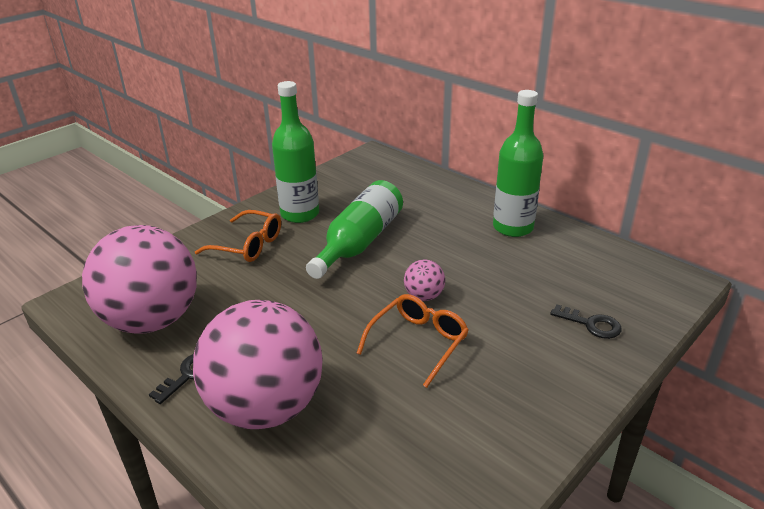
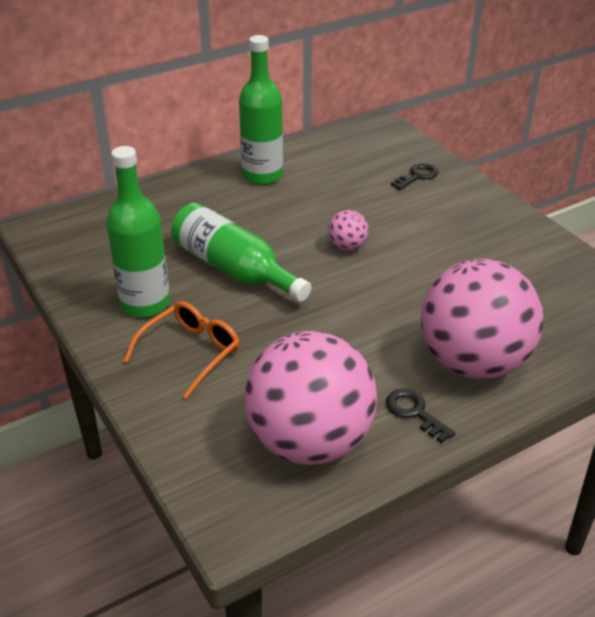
camera: 75 degrees left, 5 degrees up
(418, 343) = (412, 262): orange glasses -> none

